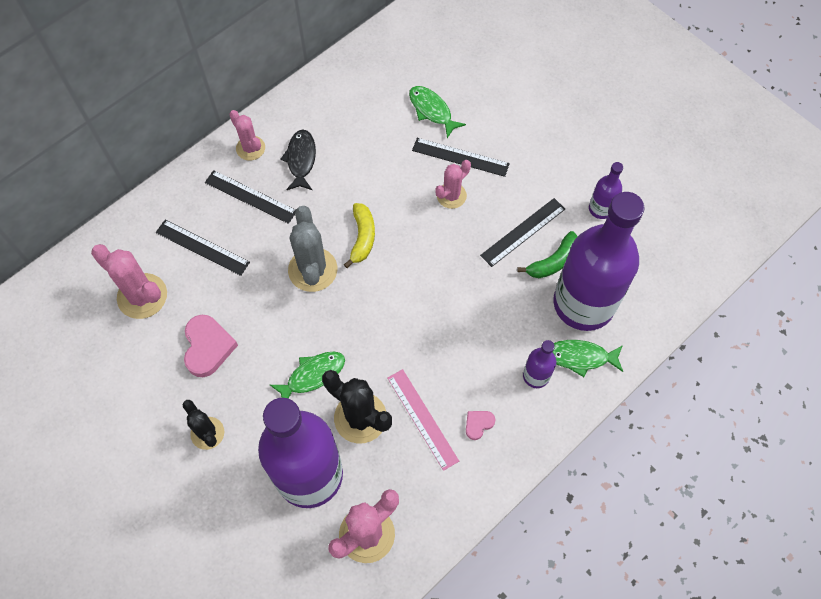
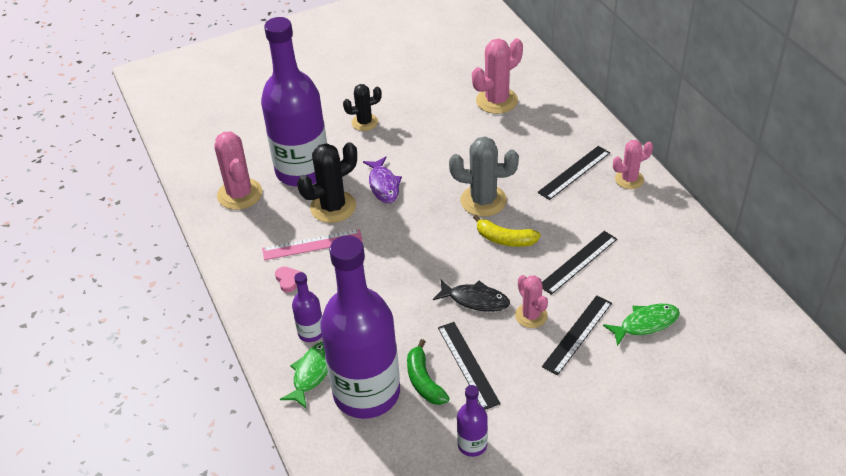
camera: 110 degrees right, 20 degrees down
(202, 247) = (531, 137): black ruler -> black ruler (578, 262)
(208, 347) = (436, 130): pink heart -> none
(301, 160) = (606, 211): black fish -> black fish (475, 300)
(312, 375) = (383, 185): green fish -> purple fish

